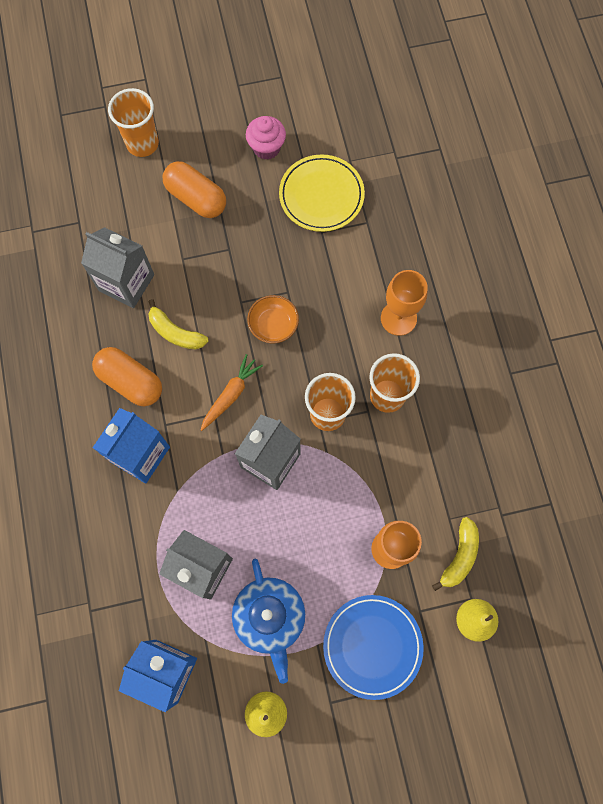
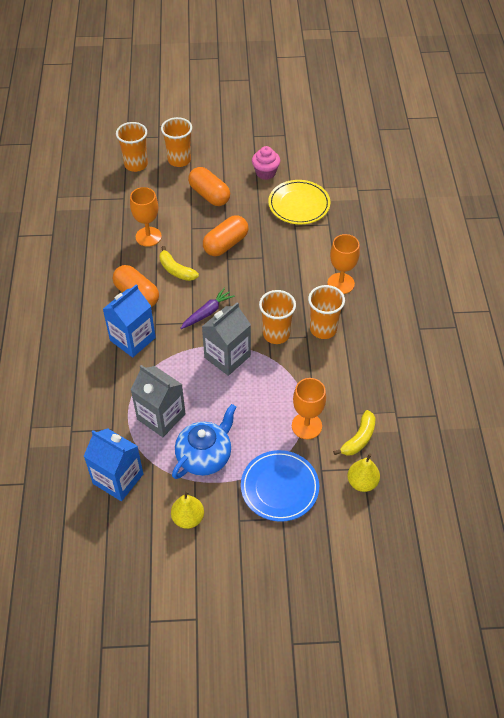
camera: 10 degrees right, 20 degrees down
(83, 161) = (136, 165): none -> orange cup
(126, 282) = (148, 236): grey carton -> orange goblet
(230, 395) = (207, 312): orange carrot -> purple carrot
(234, 278) = (225, 244): none -> orange capsule
(270, 617) = (205, 456): blue teapot -> blue teapot turned 135 degrees counterclockwise
(273, 325) = (248, 275): orange bowl -> none

